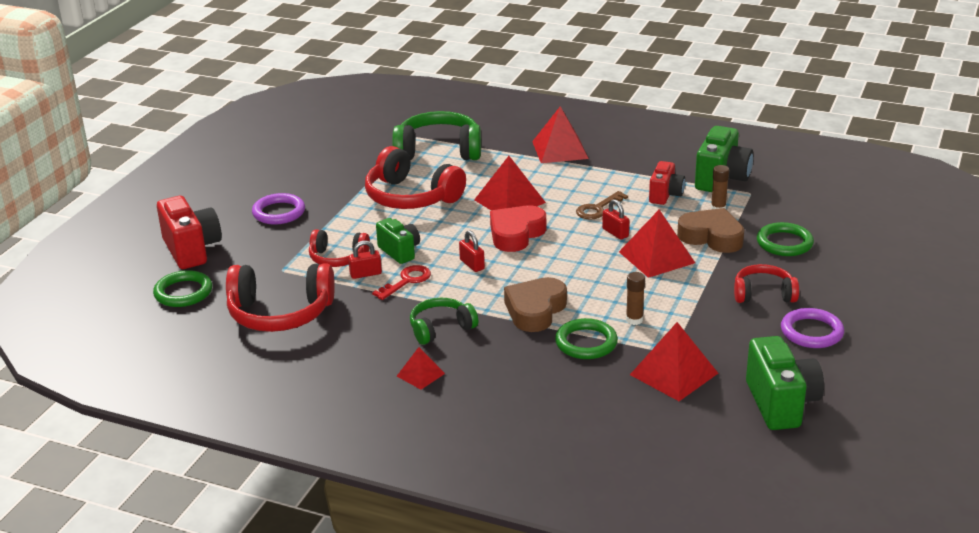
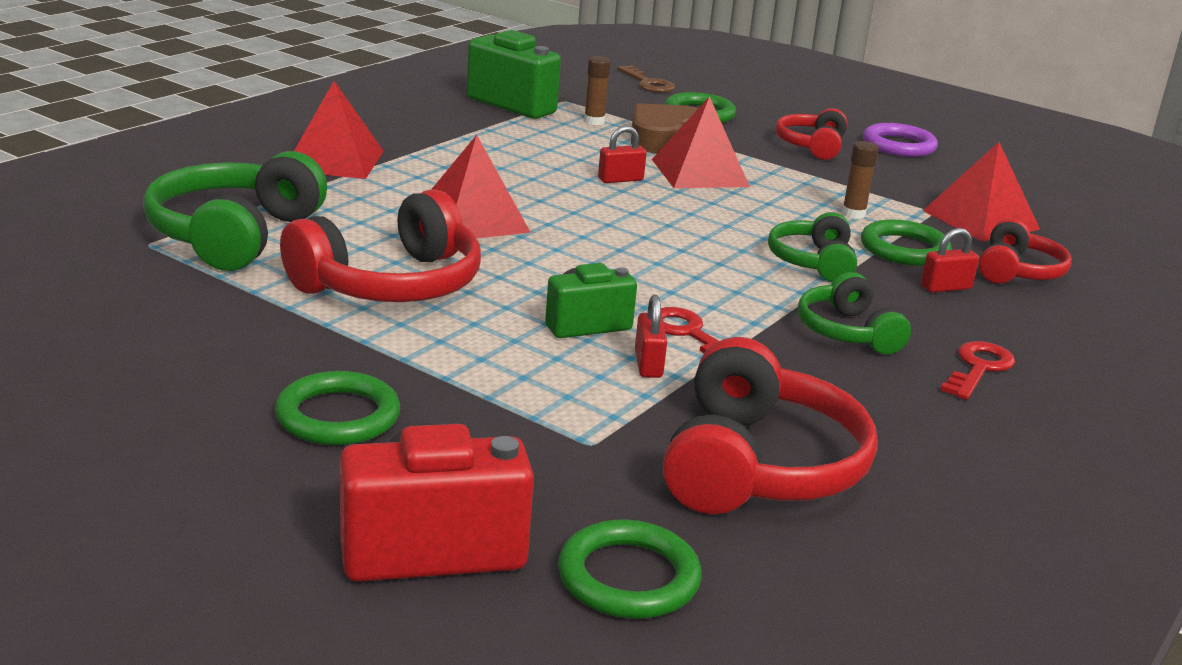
camera: 80 degrees left, 5 degrees down
(279, 212) = (338, 416): purple ring -> green ring
(338, 258) = (575, 381): red headphones -> red headphones (1017, 271)
(420, 374) = (978, 368): red pyramid -> red key
(472, 264) = (660, 278): red padlock -> red padlock (946, 287)
(516, 234) = (583, 234): red heart -> none
(535, 310) = (813, 262): brown heart -> green headphones
(598, 209) = (544, 175): brown key -> brown key (648, 83)
(665, 195) = (536, 136): red camera -> none
(781, 404) = (1042, 187): green camera -> none

